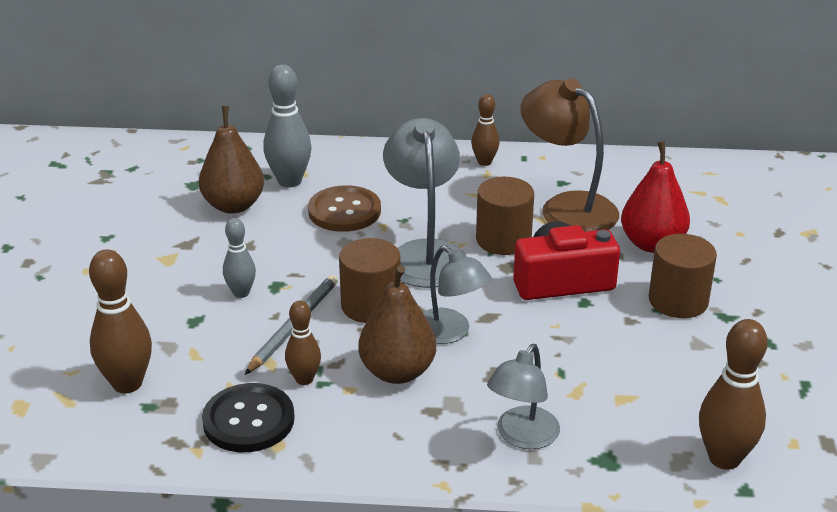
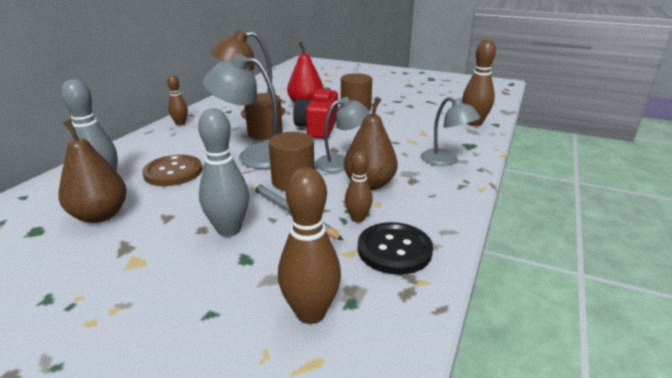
camera: 70 degrees left, 5 degrees down
(241, 293) = (229, 229): grey bowling pin -> grey bowling pin, size x1.65

